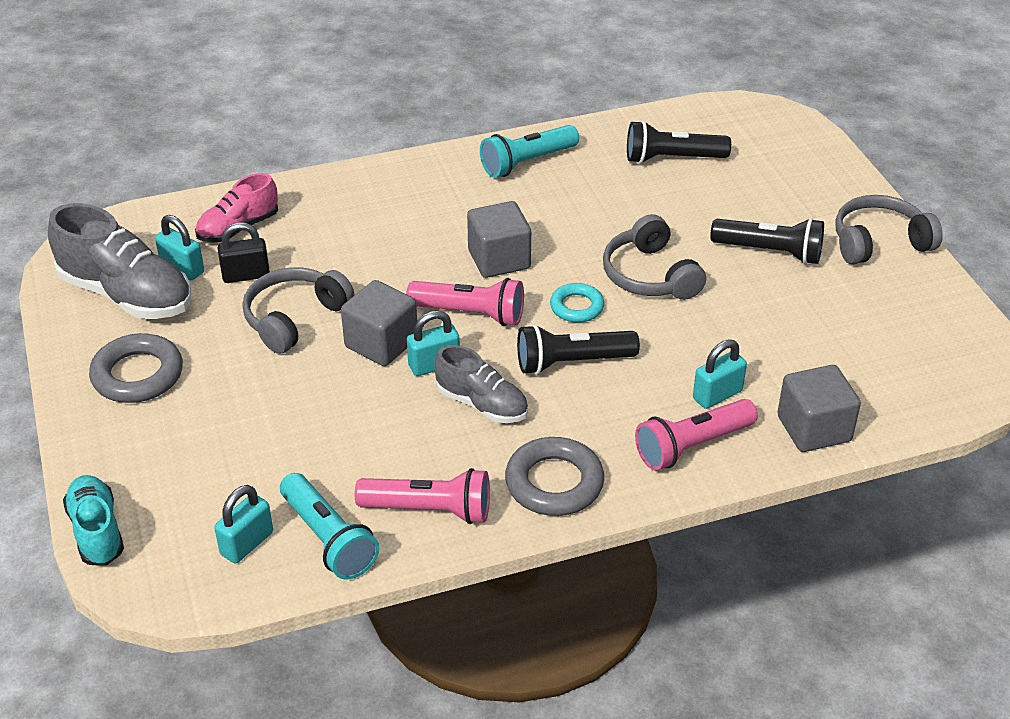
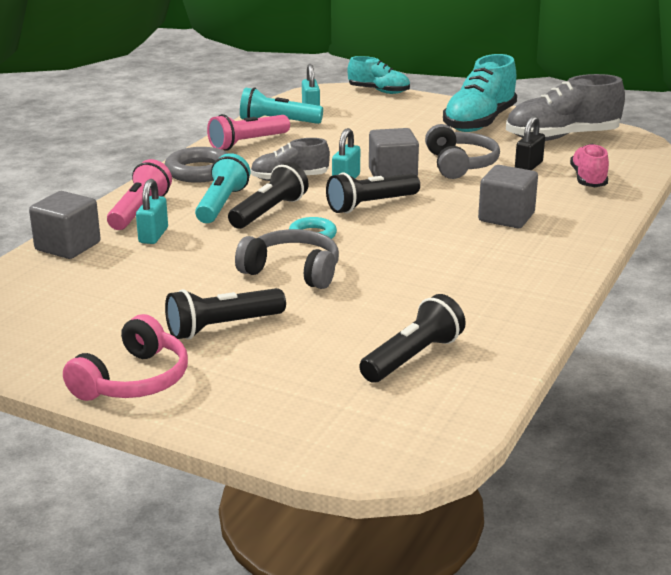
camera: 135 degrees right, 15 degrees down
(137, 375) = (479, 122): grey ring -> turquoise shoe
(182, 269) = (565, 155): turquoise padlock -> none
(470, 314) = (370, 205): pink flashlight -> black flashlight
(499, 259) = (408, 234): grey cube -> grey cube (506, 217)
(527, 162) = (514, 295): turquoise flashlight -> turquoise flashlight (222, 204)
(879, 242) = (134, 380): grey headphones -> pink headphones

